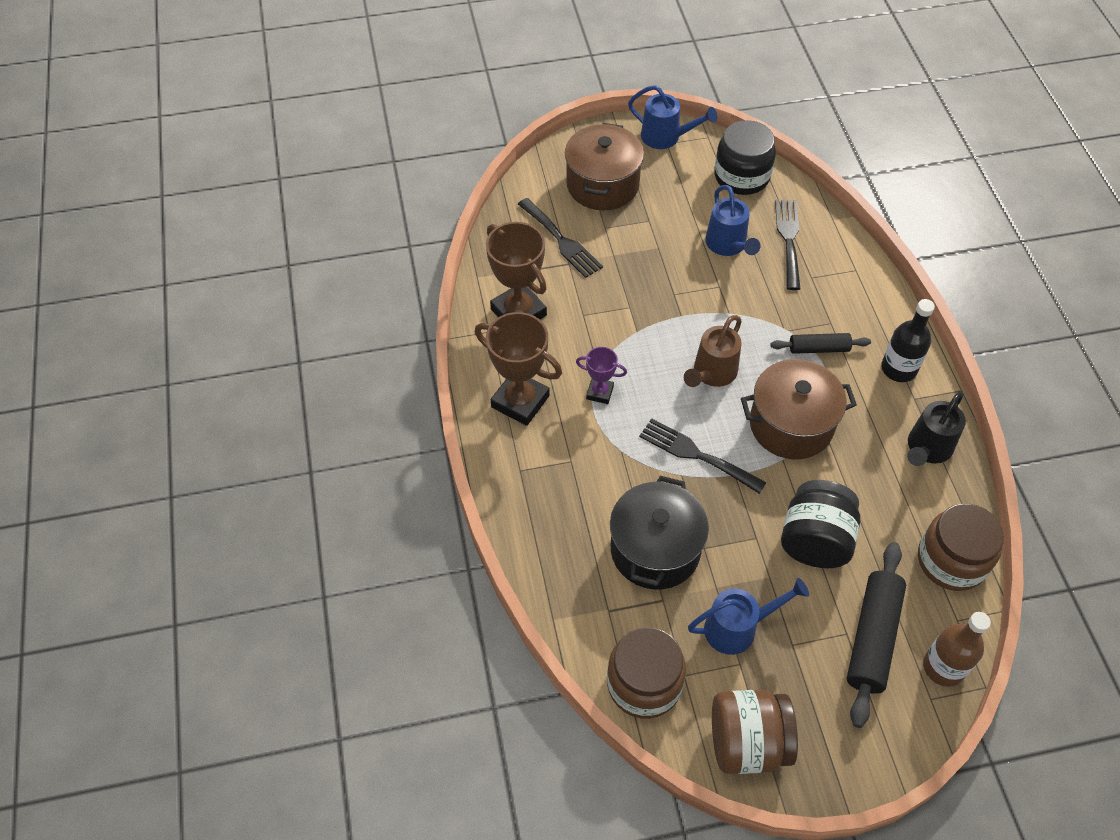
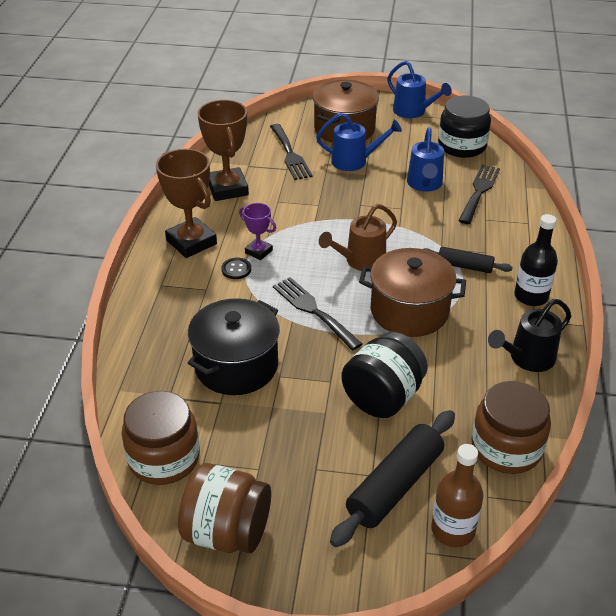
camera: 20 degrees right, 15 degrees down
(589, 424) = (236, 269): none -> black button
(738, 628) = (274, 441): blue watering can -> blue watering can (355, 161)

